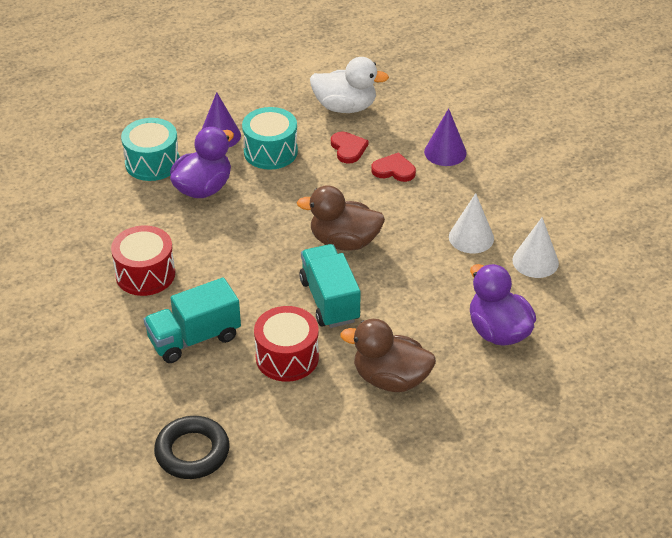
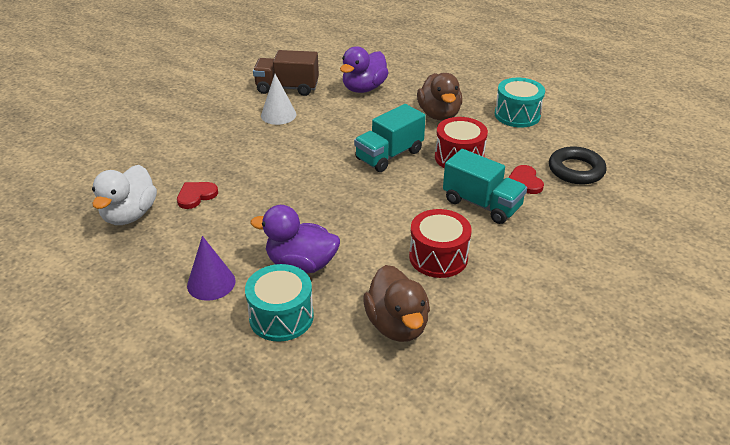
camera: 115 degrees left, 5 degrees down
(270, 152) = (222, 240): turquoise drum -> turquoise drum (517, 115)
(344, 241) = (321, 166): brown duck -> brown duck (397, 325)
(345, 107) = (130, 215): white duck -> white duck turned 150 degrees counterclockwise
(394, 170) = (215, 165): red heart -> red heart (525, 181)
(445, 152) = (178, 147): purple cone -> none
(535, 261) = (287, 88): white cone -> brown truck

